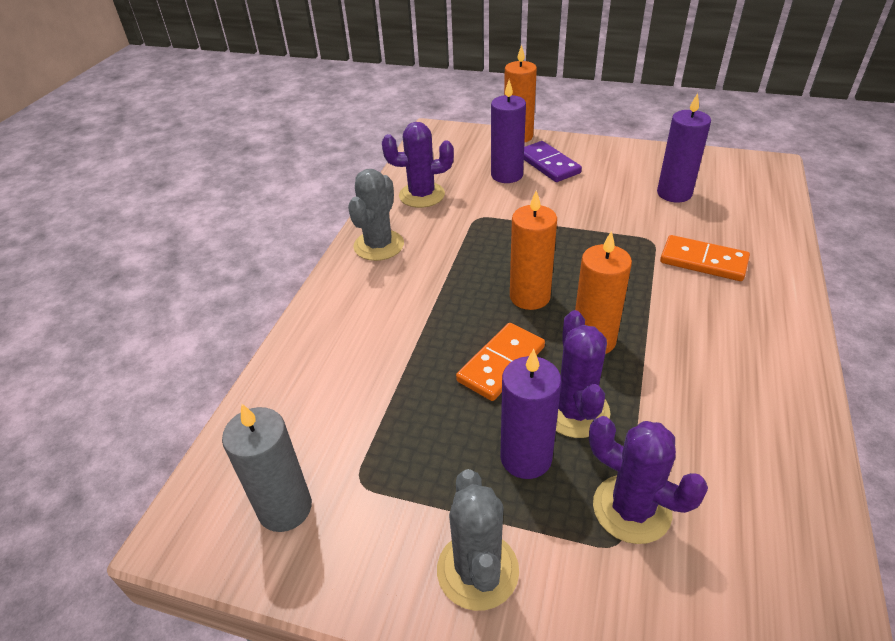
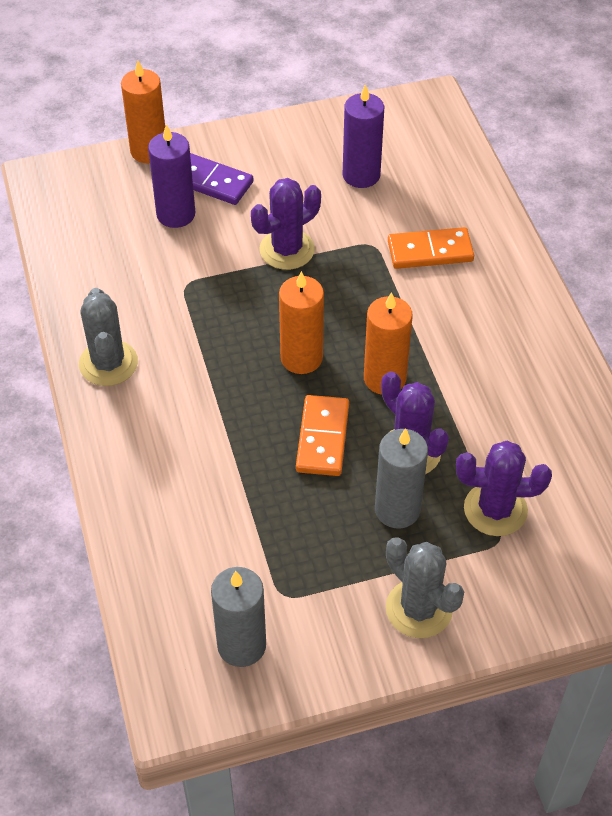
camera: 35 degrees left, 10 degrees up
(422, 195) = (102, 279): purple cactus -> purple cactus (287, 250)
(526, 457) = (397, 509): purple candle -> grey candle

